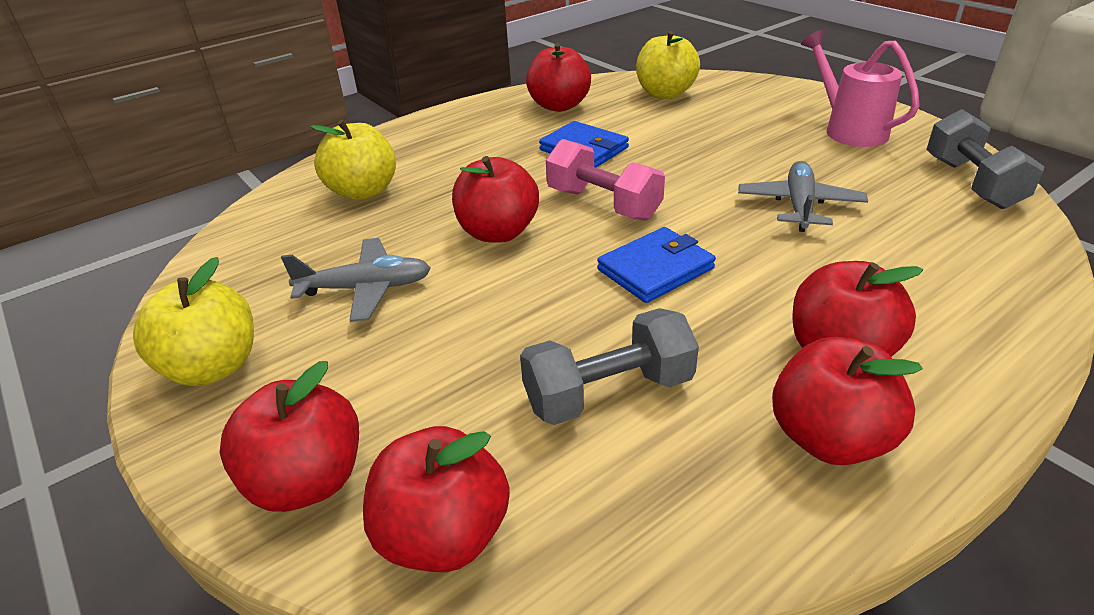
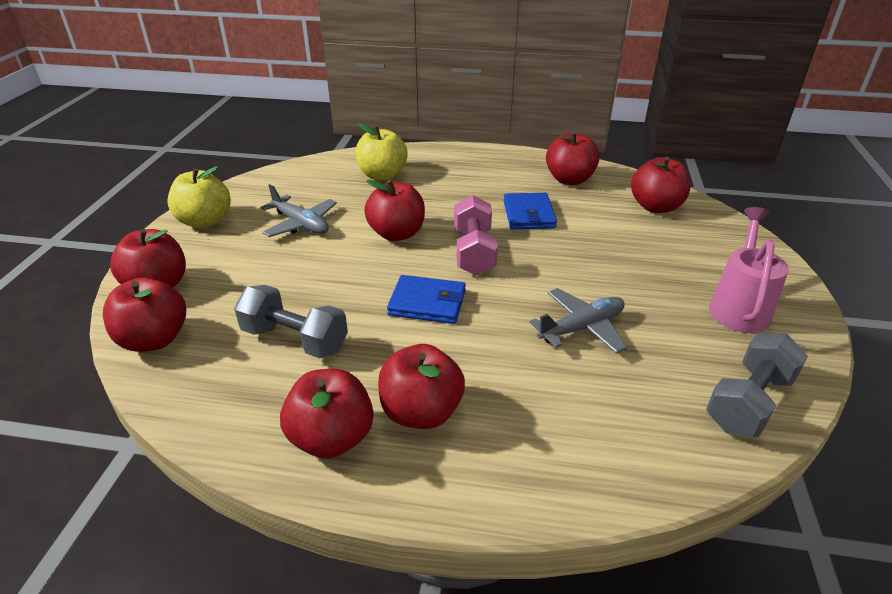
camera: 45 degrees right, 0 degrees up
(665, 93) = (655, 207): yellow apple -> red apple

